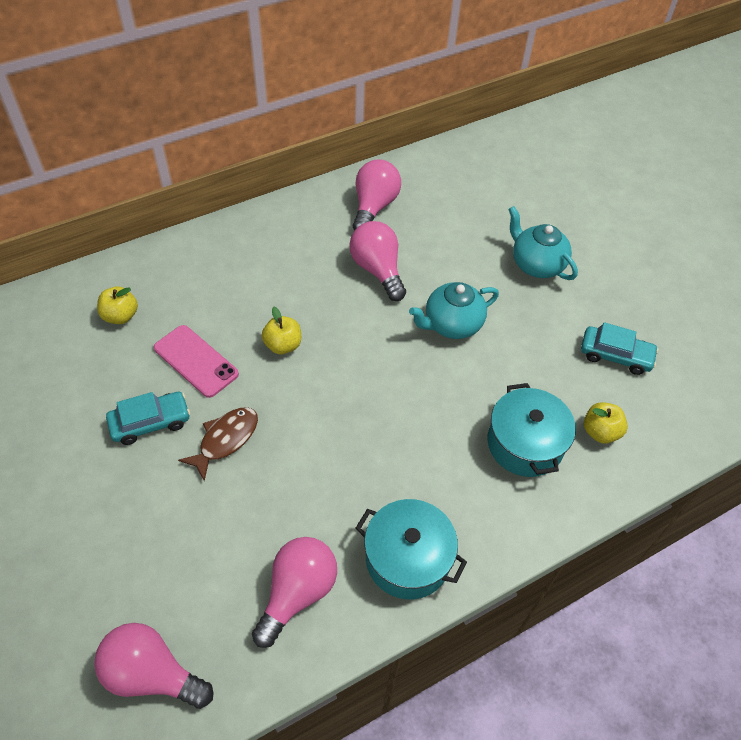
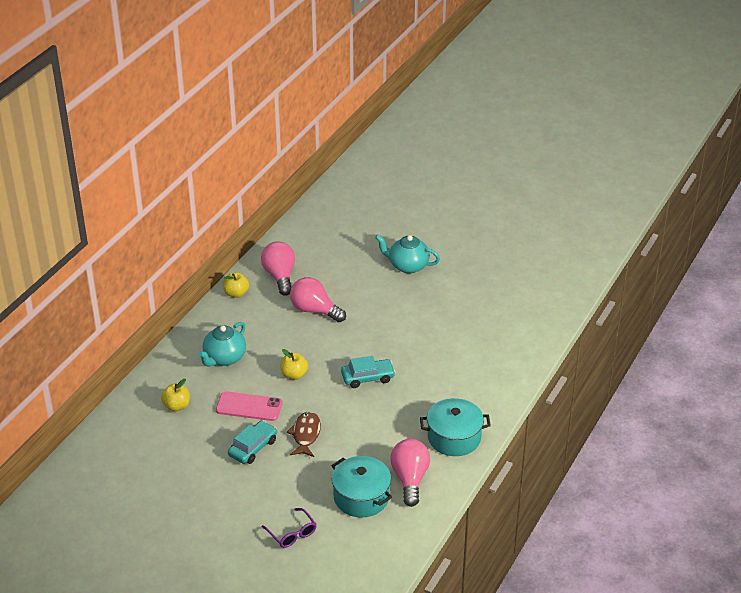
camera: 30 degrees left, 15 degrees down
(82, 586) = (292, 533): none -> purple glasses
(152, 674) = (366, 546): pink light bulb -> none
(451, 324) = (384, 319): turquoise teapot -> turquoise teapot (224, 358)
(525, 443) = (473, 359): turquoise pot -> turquoise pot (361, 497)
(600, 432) = (508, 335): yellow apple -> yellow apple (236, 293)
(615, 355) = (489, 294): turquoise car -> turquoise car (368, 377)

